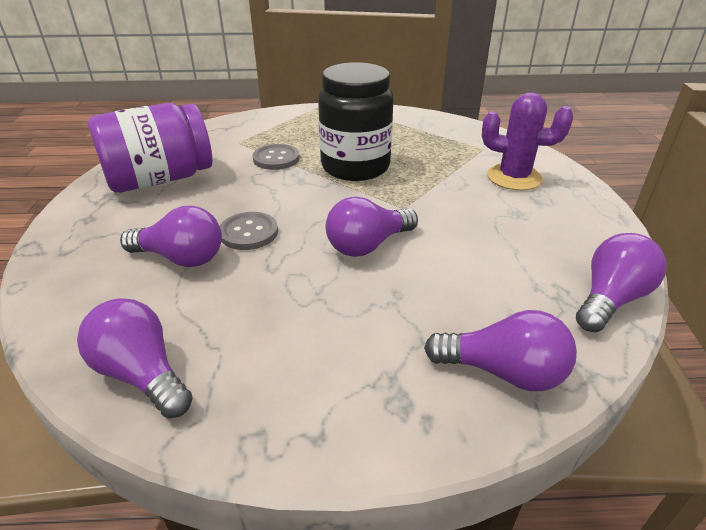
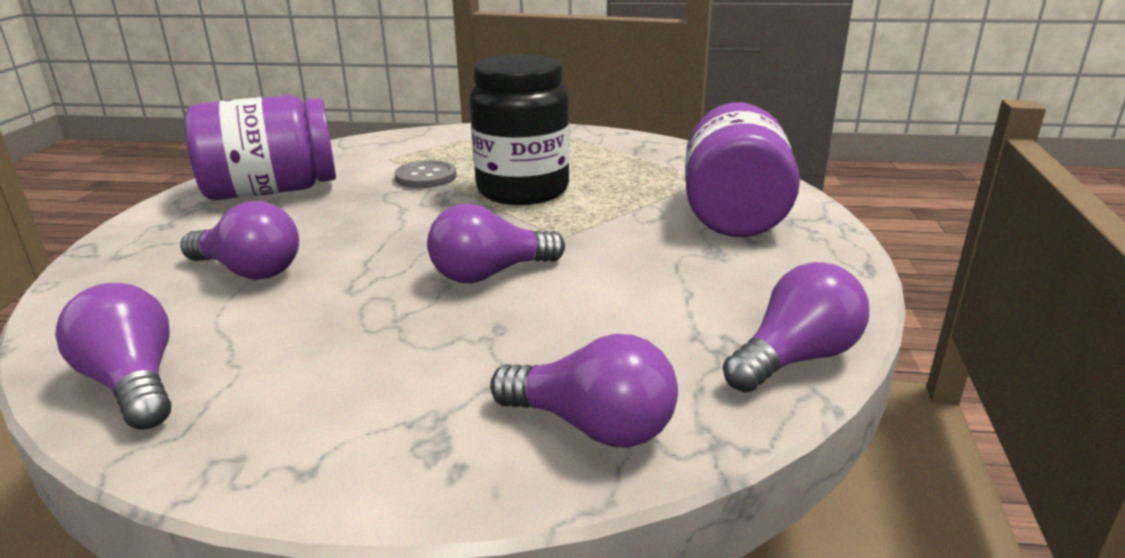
camera: 10 degrees right, 10 degrees down
(249, 232) = (346, 251): grey button -> none
(514, 177) = (733, 213): purple cactus -> purple jar

